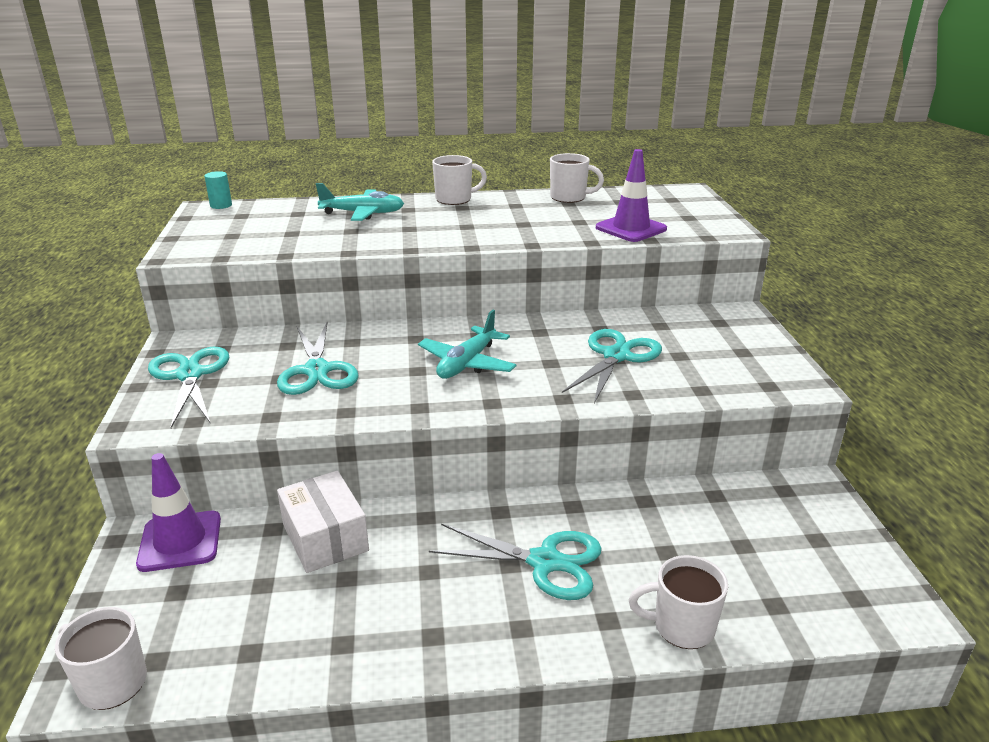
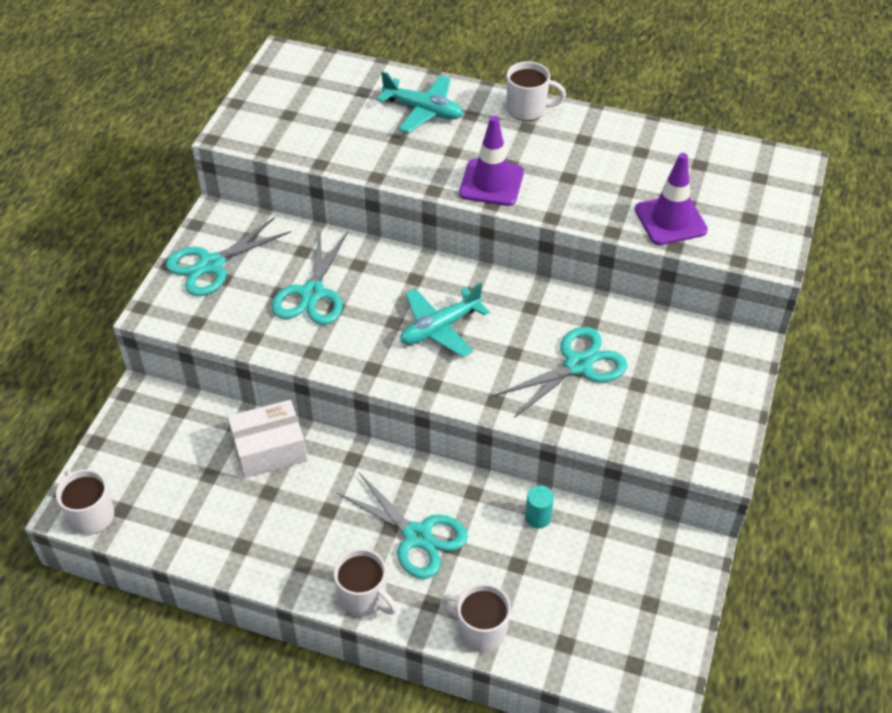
camera: 25 degrees right, 20 degrees up
(180, 541) = (168, 413): purple traffic cone -> purple traffic cone (491, 183)
(190, 375) = (211, 264): turquoise scissors -> turquoise scissors turned 135 degrees counterclockwise
(221, 205) = (299, 55): turquoise cylinder -> turquoise cylinder (538, 517)
(325, 537) = (269, 449): white box -> white box turned 75 degrees clockwise
(569, 197) = (649, 141): white mug -> white mug (364, 598)

